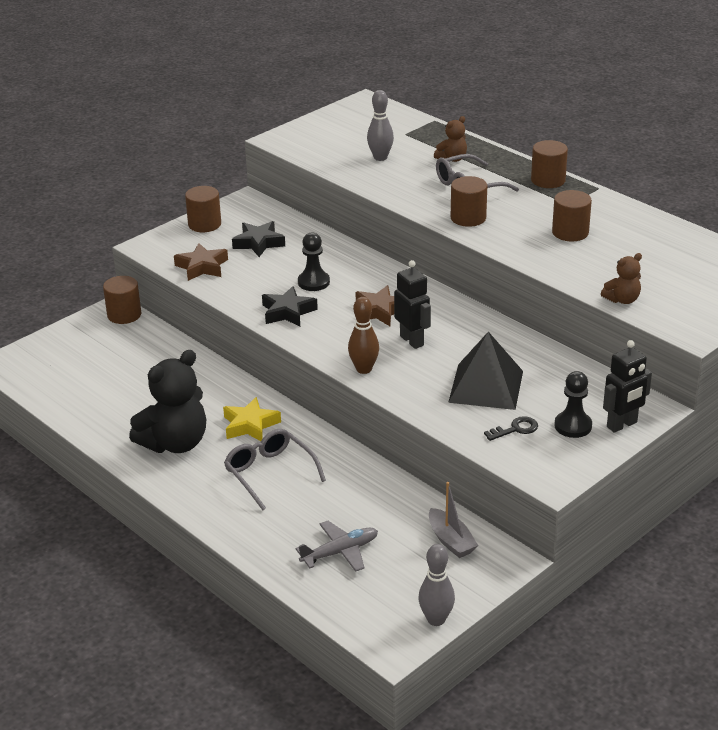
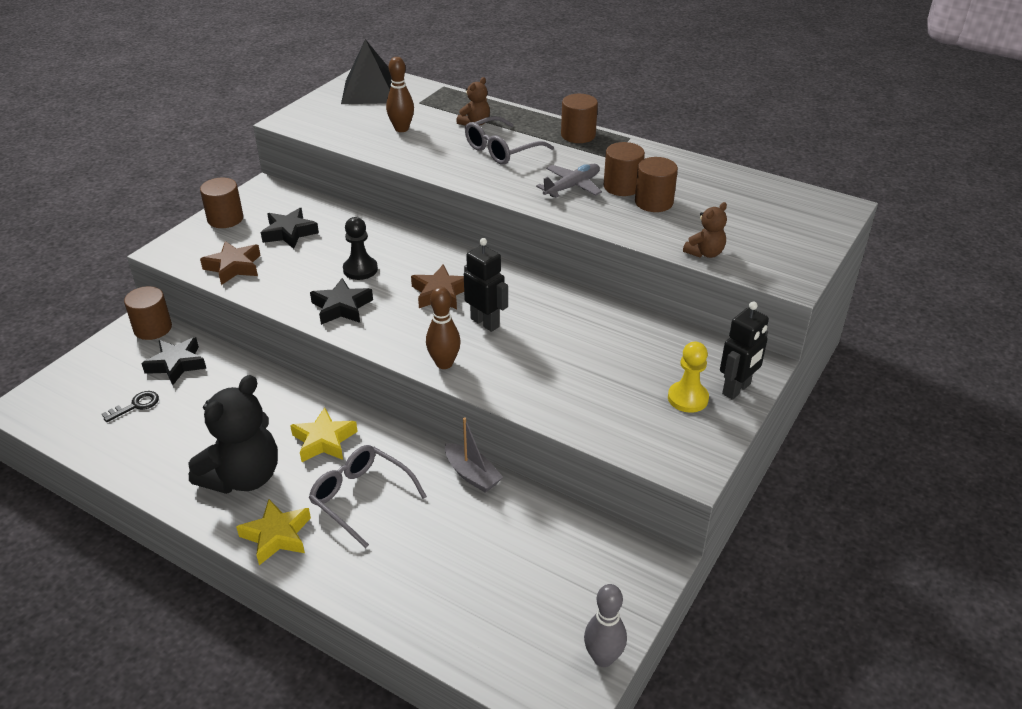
camera: 15 degrees left, 5 degrees up
(138, 347) = (176, 364): none -> black star
(192, 491) = (277, 536): none -> yellow star
(340, 552) = (468, 587): grey plane -> grey plane (572, 187)
(380, 157) = (401, 129): grey bowling pin -> brown bowling pin
(451, 541) = (585, 549): grey boat -> grey boat (472, 475)
(468, 218) = (514, 183): brown cylinder -> brown cylinder (654, 202)
(486, 386) = (580, 365): black pyramid -> black pyramid (370, 91)
(515, 429) = (630, 412): black key -> black key (136, 405)
(573, 426) = (687, 398): black pawn -> yellow pawn

